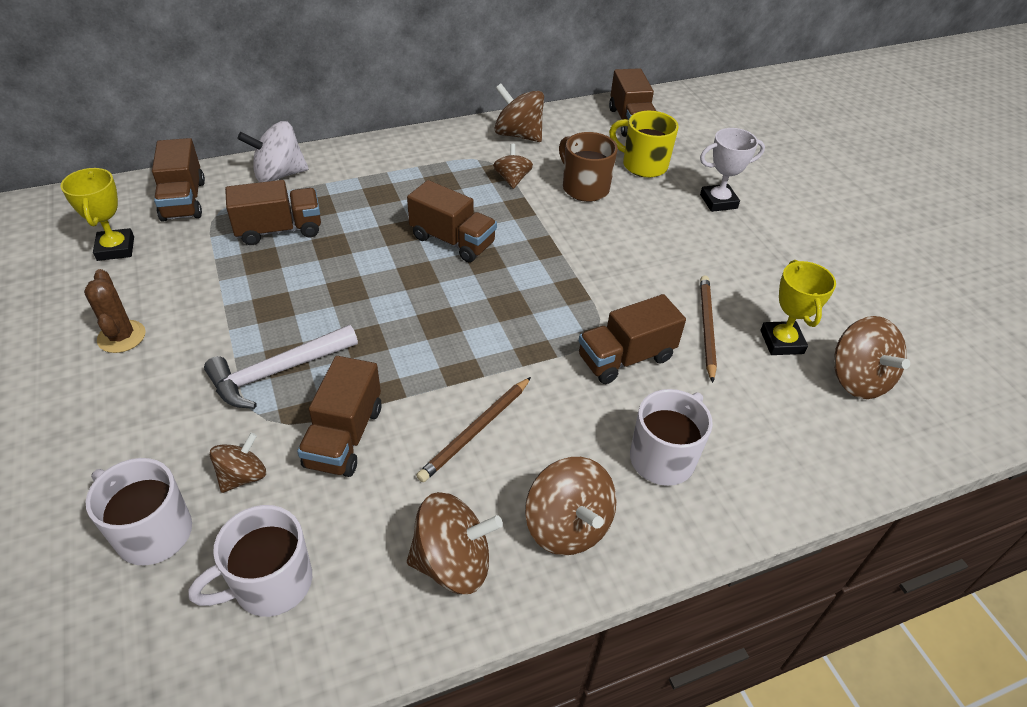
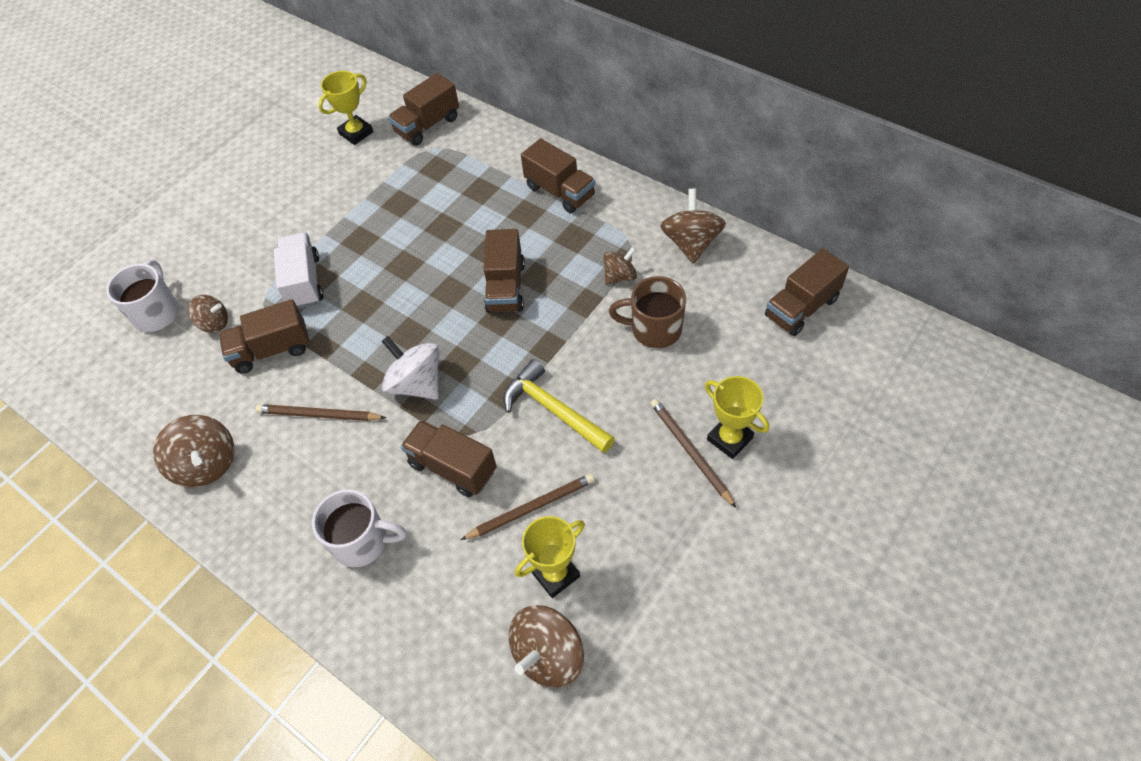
camera: 65 degrees right, 10 degrees up
(121, 337) = (284, 194): brown cactus -> none
(270, 584) = (150, 386): white mug -> none
(277, 372) = (304, 282): white hammer -> white truck
(279, 175) = (497, 148): white spinning top -> white spinning top (417, 383)
(279, 230) = (437, 190): brown truck -> brown truck (560, 191)
(567, 526) = (267, 511): brown spinning top -> none
(584, 188) = (654, 329): brown mug -> brown mug turned 105 degrees counterclockwise
(615, 272) = (554, 410): none -> yellow hammer
(643, 165) = (733, 353): yellow mug -> none
(716, 224) = (690, 452): none -> brown pencil
(718, 201) = (729, 439): white trophy -> yellow trophy

